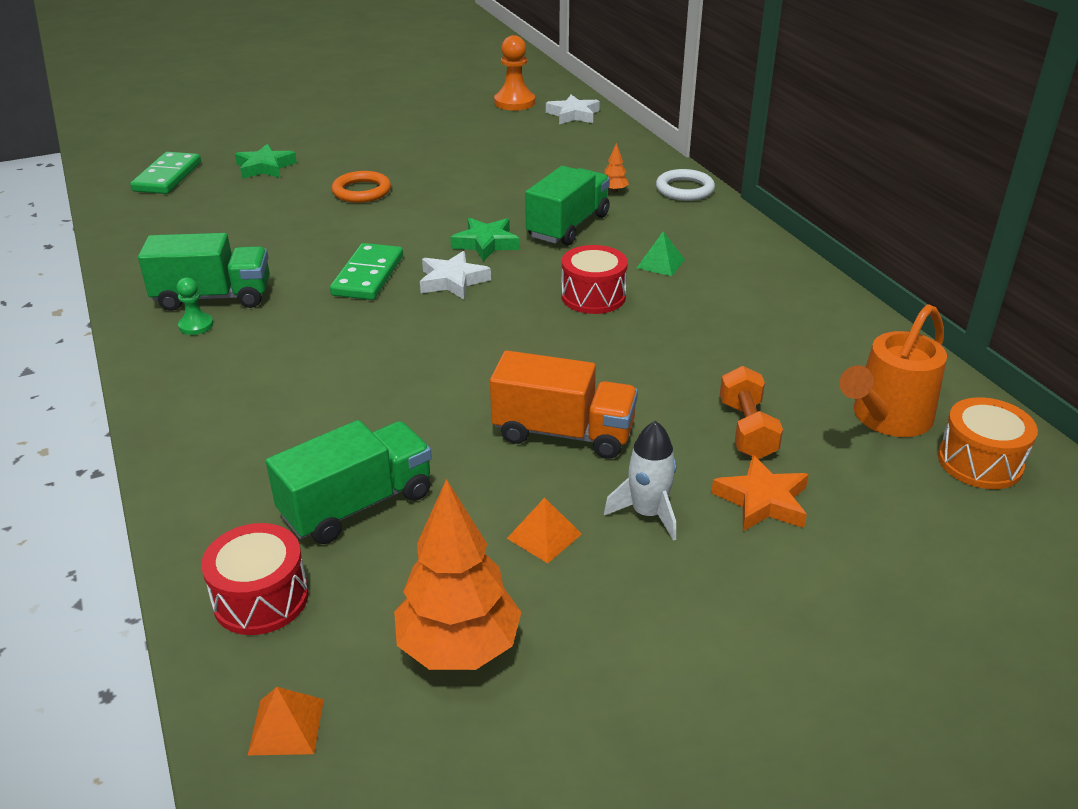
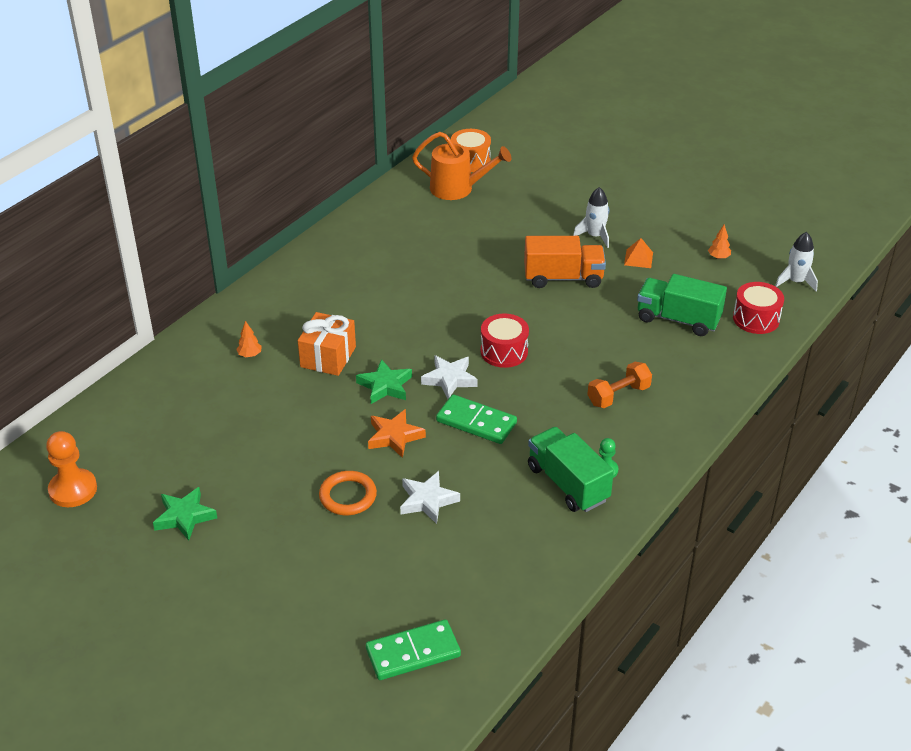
camera: 120 degrees left, 5 degrees up
(265, 167) = (344, 591): green star -> green star (184, 517)
(286, 726) = (796, 281): orange pyramid -> white rocket
(368, 275) = (476, 422): green domino -> green domino turned 45 degrees clockwise
(459, 647) = (718, 257): orange tree -> orange tree, size x0.42
(563, 433) = (563, 278): orange truck -> orange truck turned 105 degrees clockwise
(568, 226) = (328, 357): green truck -> orange gift
(573, 115) = (88, 436): white star -> white star (427, 500)
(593, 296) = (419, 313): red drum -> red drum (504, 351)
(660, 263) = (353, 299): green pyramid -> none
(684, 189) = (223, 321): white ring -> none
(747, 430) = (505, 225): orange dumbbell -> orange dumbbell (618, 395)
(762, 501) = (555, 209): orange star -> orange star (394, 436)

